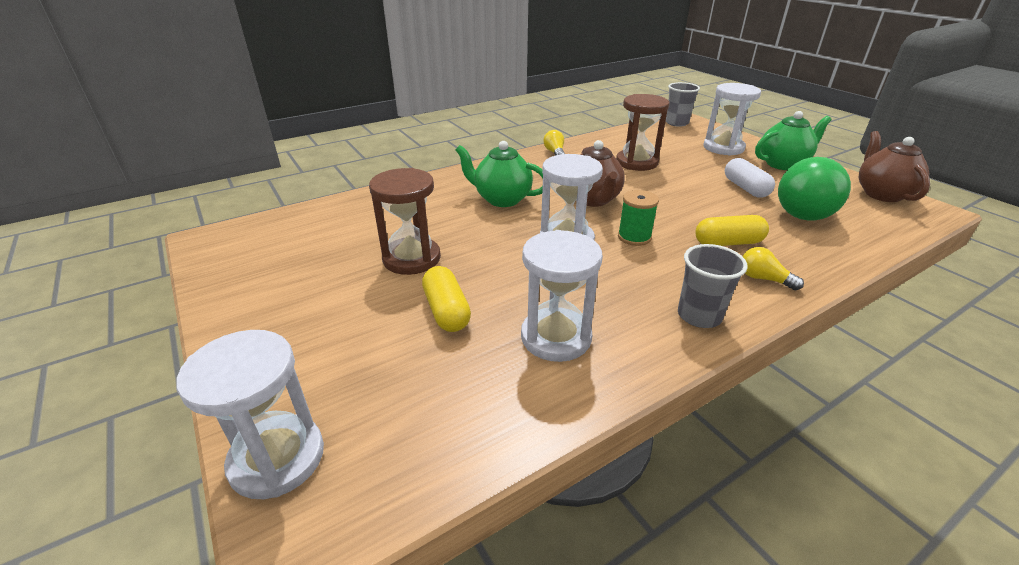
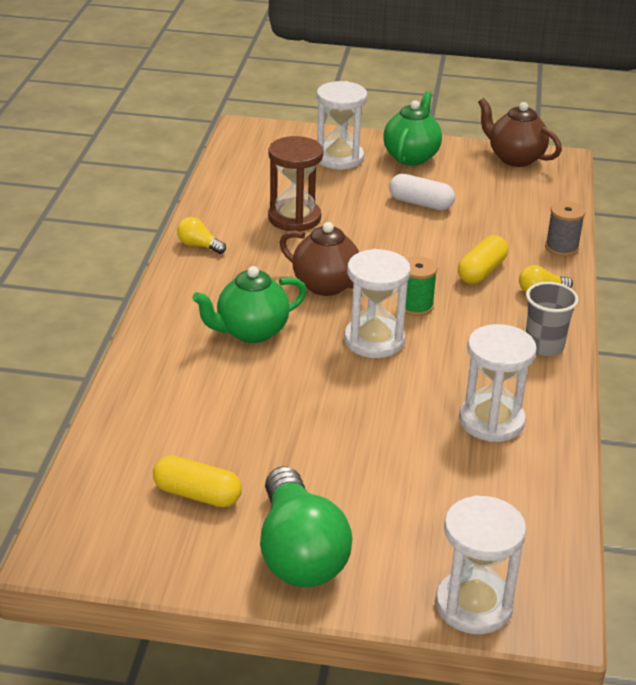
camera: 50 degrees left, 0 degrees up
(411, 258) = (289, 436): brown hourglass -> none
(446, 311) = (395, 455): yellow capsule -> yellow capsule (197, 495)
(677, 123) = (249, 140): grey cup -> none
(806, 209) = (488, 204): green light bulb -> green light bulb (299, 552)
(837, 261) = (561, 248): none -> grey spool

